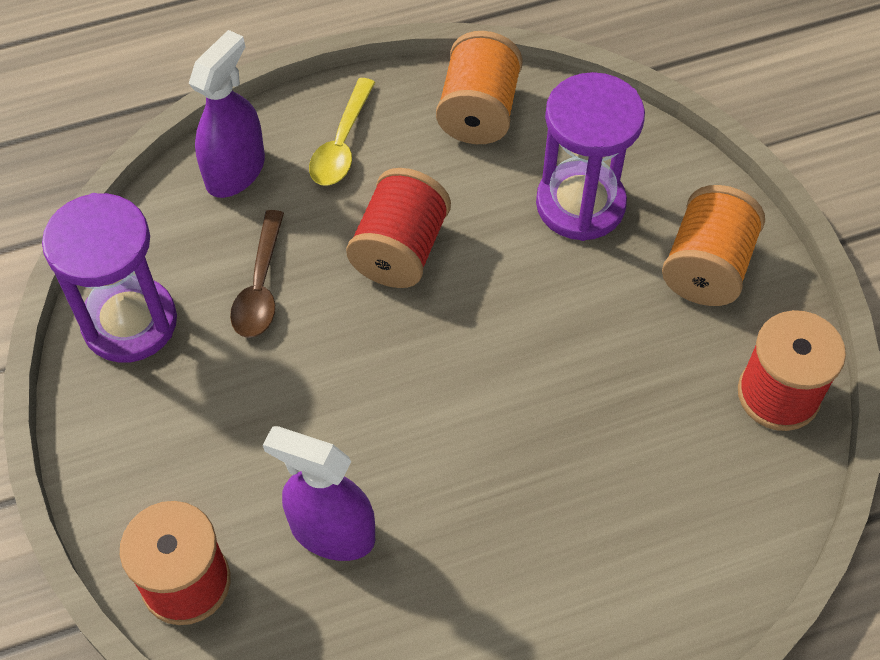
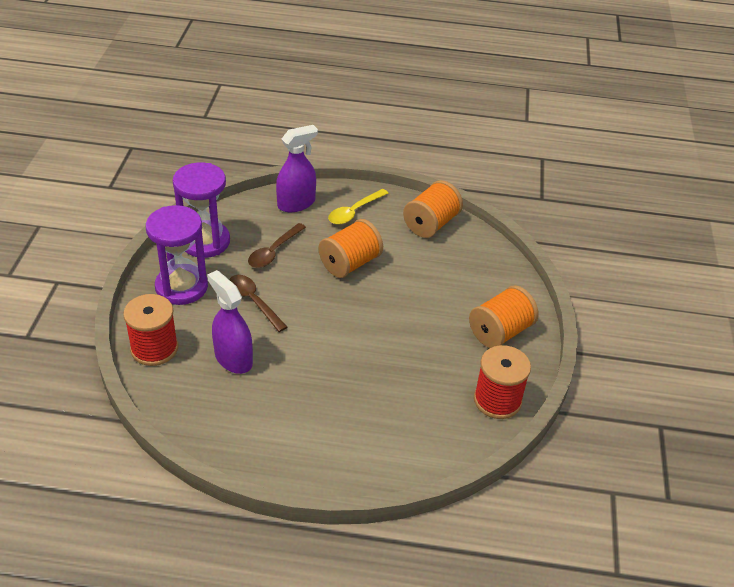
camera: 25 degrees right, 15 degrees down
(292, 402) = (253, 301): none -> brown spoon
(400, 250) = (350, 263): red spool -> orange spool
(580, 204) = (454, 280): purple hourglass -> purple hourglass (181, 287)

